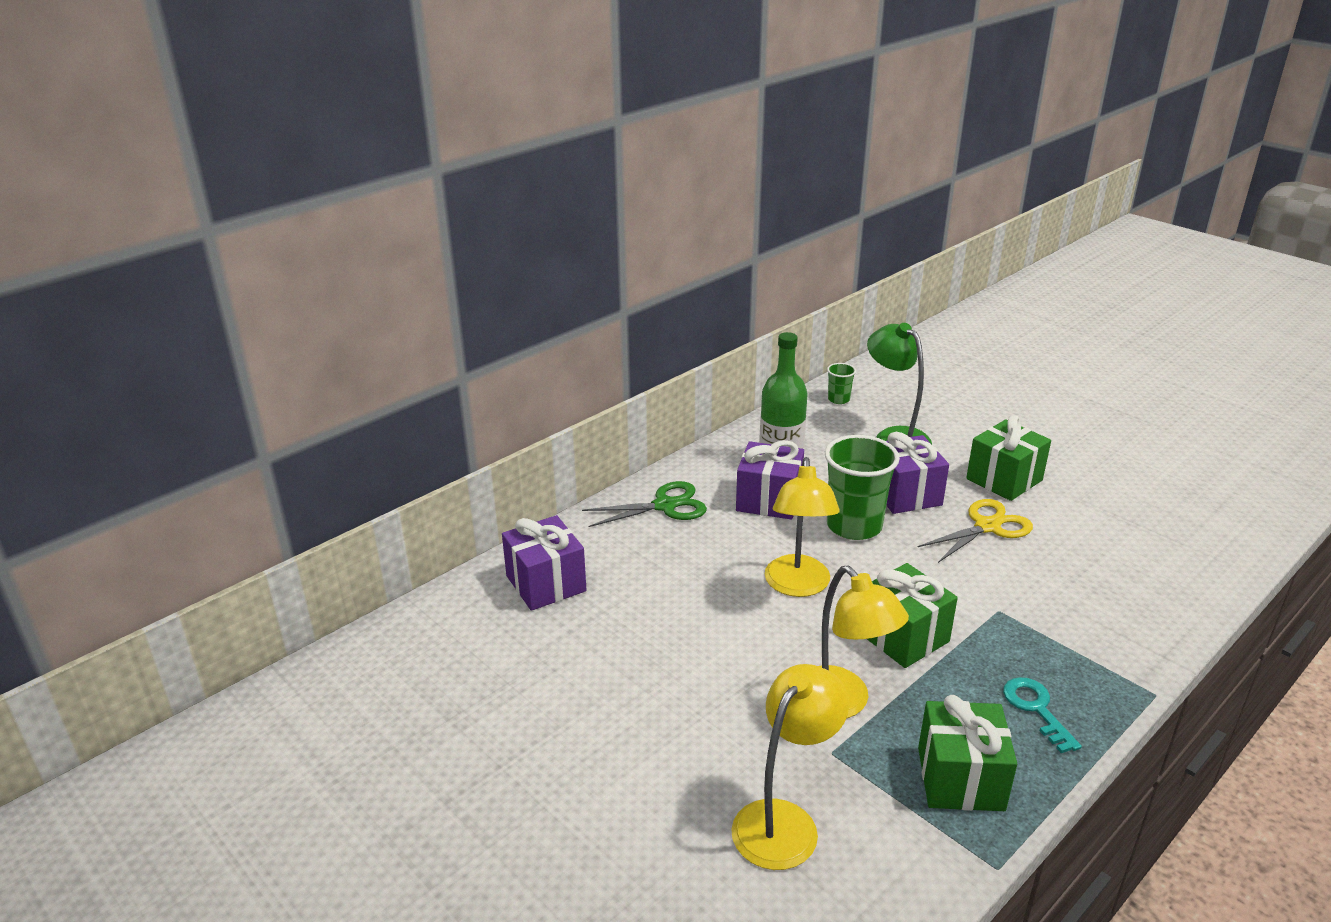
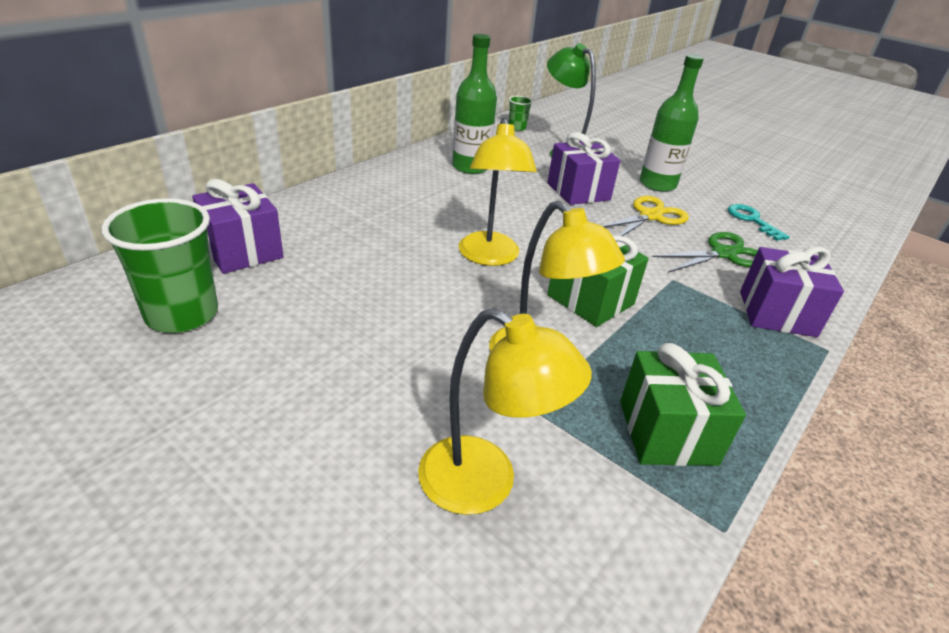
camera: 10 degrees left, 5 degrees up
(665, 505) = (367, 193): green scissors -> green scissors (723, 254)
(769, 500) = (461, 192): purple gift -> purple gift (777, 313)
(784, 821) = (485, 484): yellow lamp -> yellow lamp turned 90 degrees clockwise
(854, 526) = (537, 212): green cup -> green cup (182, 314)
(1004, 479) = (657, 184): green gift -> green bottle
(1036, 709) = (726, 364): turquoise key -> turquoise key (752, 220)

